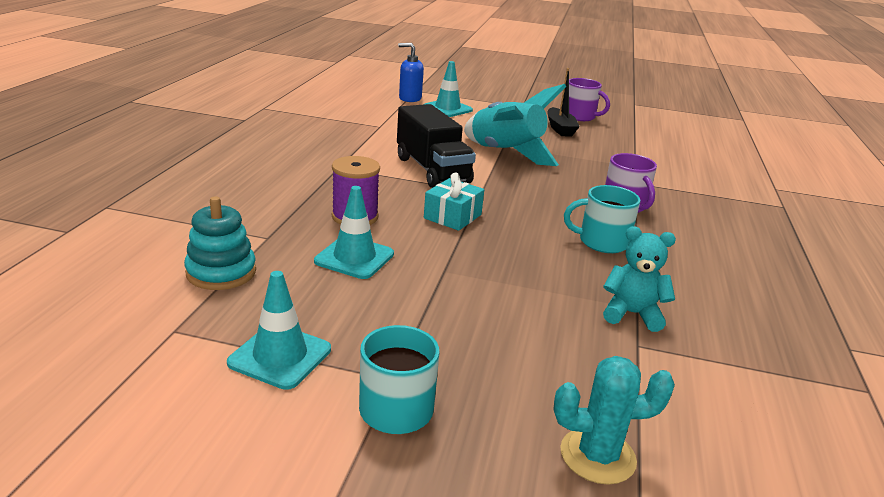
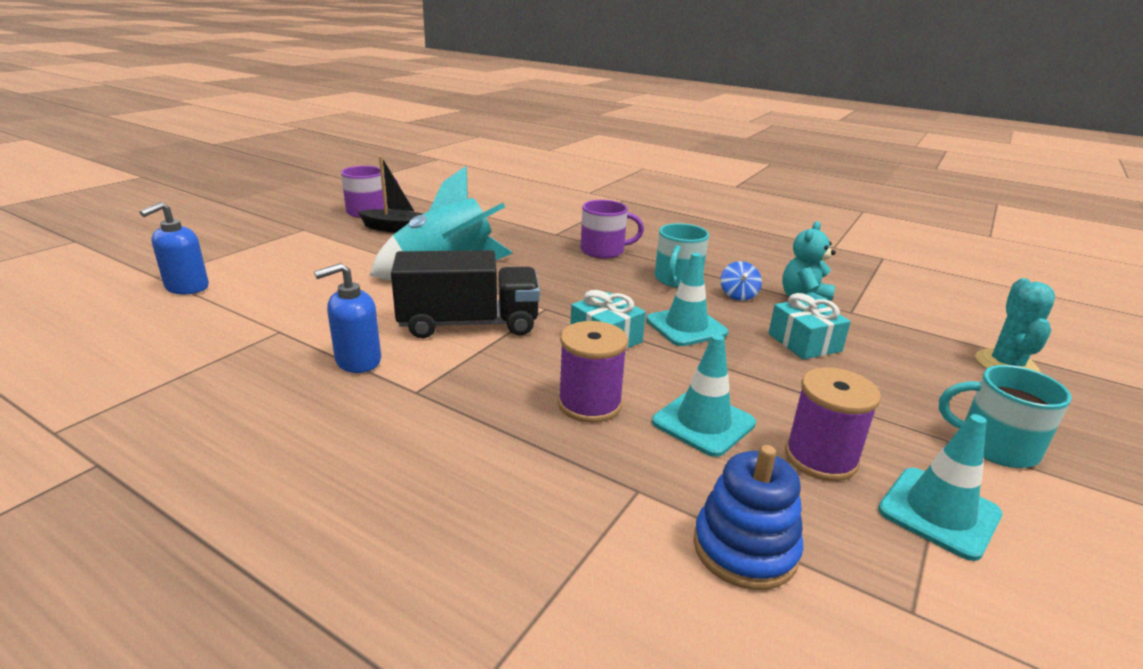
camera: 70 degrees left, 0 degrees up
(221, 272) = (745, 548): turquoise stacking toy -> blue stacking toy
(331, 306) = (820, 458): none -> purple spool
(361, 149) = (358, 361): none -> blue soap dispenser
(447, 109) = (261, 271): turquoise traffic cone -> turquoise traffic cone (686, 326)
(528, 309) = (804, 342): none -> turquoise gift
(601, 274) = (738, 295): none -> blue spinning top

